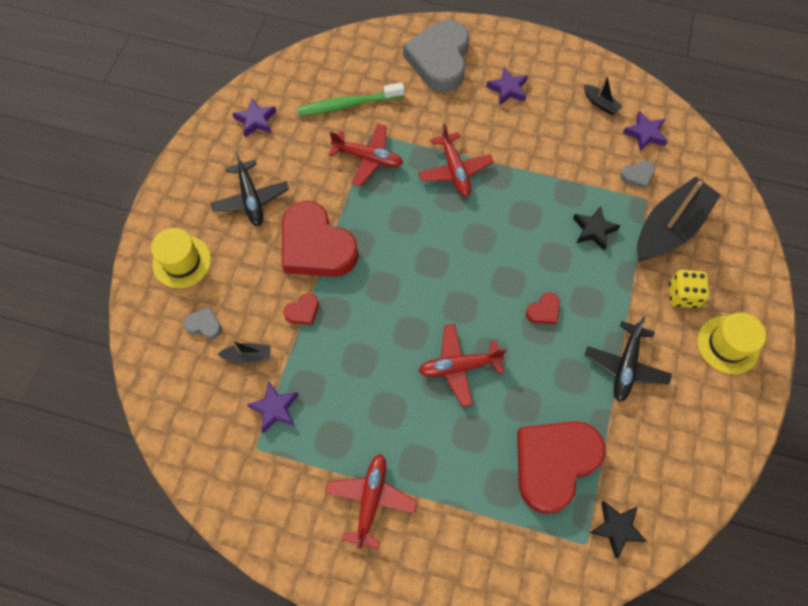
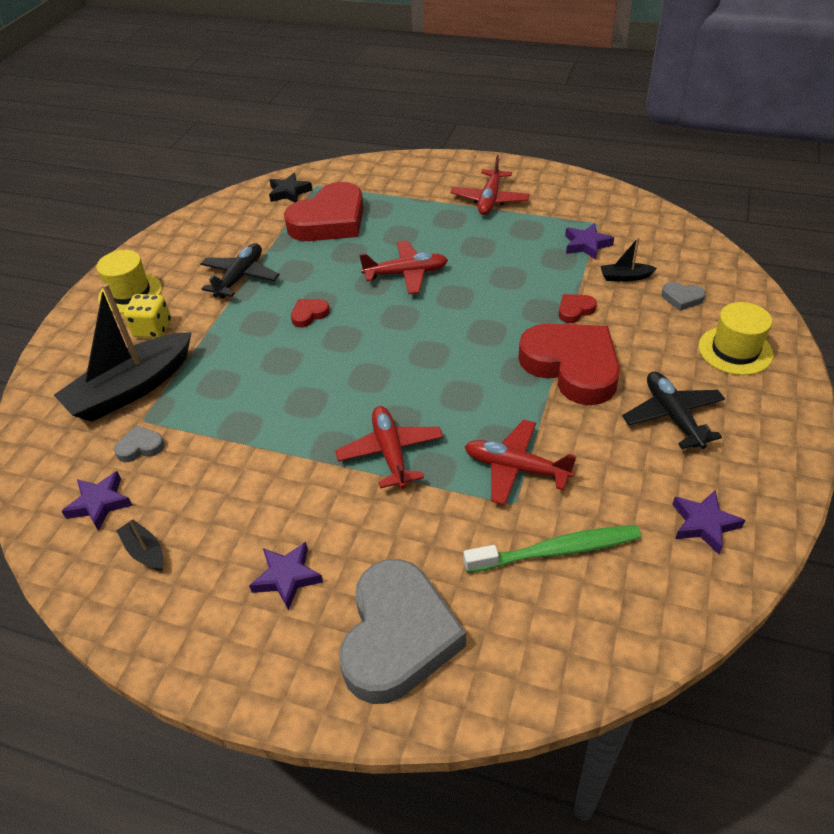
camera: 175 degrees left, 20 degrees down
(594, 230) = (225, 386): black star -> none

